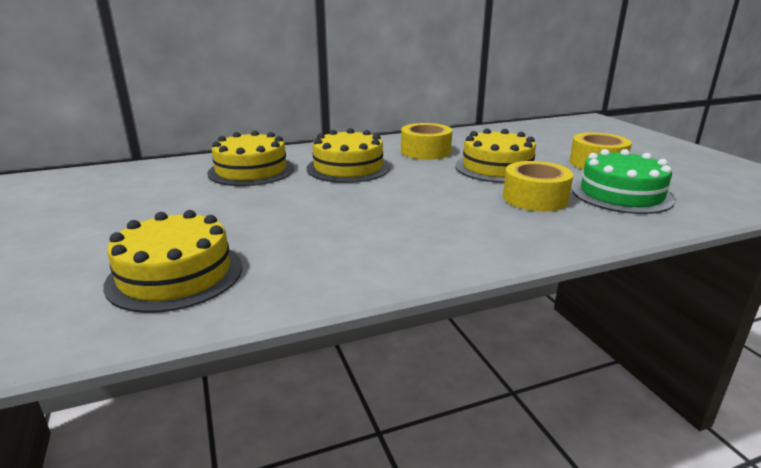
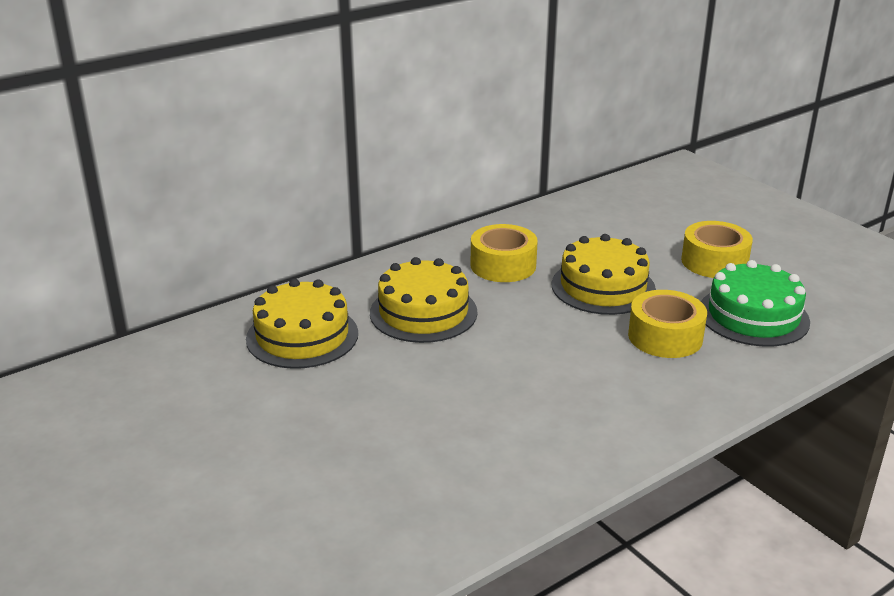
camera: 15 degrees left, 5 degrees up
(175, 275) = (344, 518): yellow cake -> none

